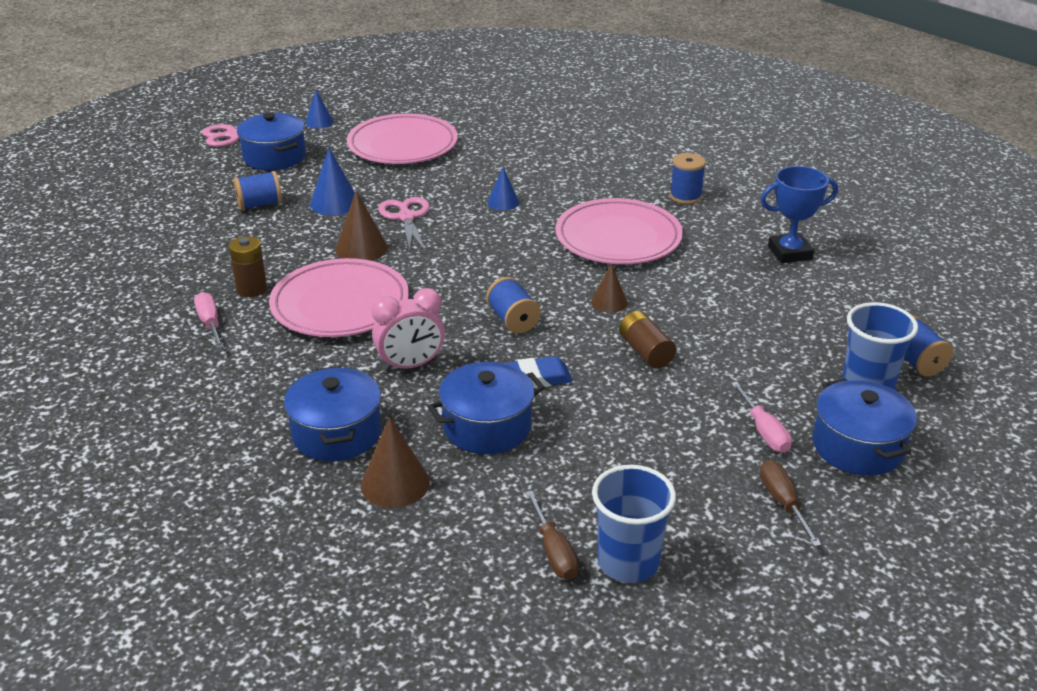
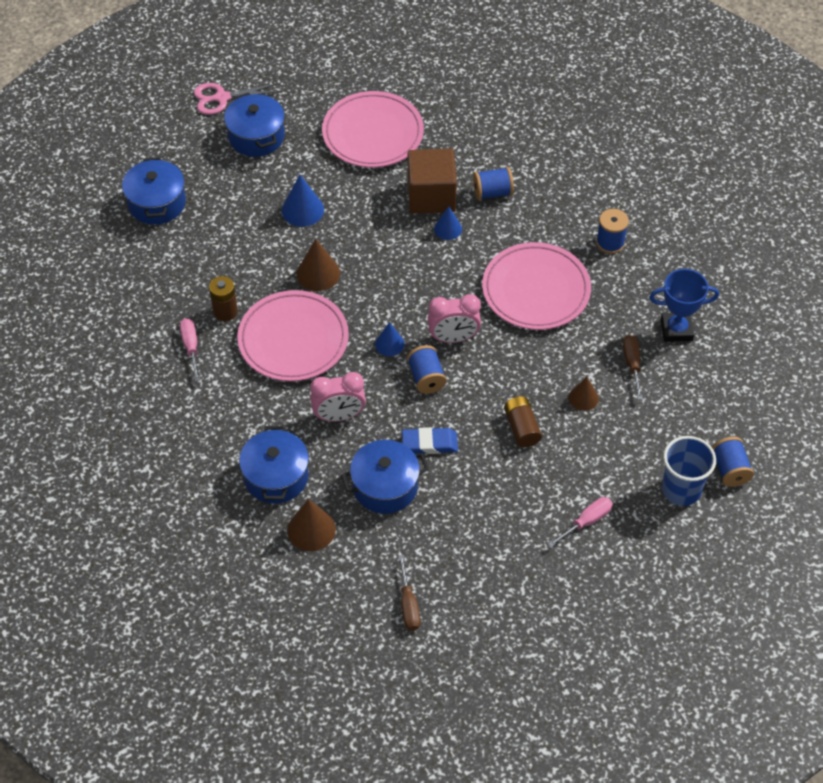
camera: 10 degrees right, 20 degrees up
(259, 204) = (238, 203): blue spool -> blue spool (492, 192)
(319, 122) = (301, 88): blue cone -> blue cone (389, 344)
(406, 217) = (361, 238): pink scissors -> none
(478, 181) = (431, 196): none -> brown cube
(535, 284) = (453, 338): none -> pink clock
(609, 302) = (508, 368): brown cone -> brown cone (583, 398)
(628, 562) = (456, 621): blue cup -> none
(764, 431) = (586, 522): pink screwdriver -> pink screwdriver turned 120 degrees counterclockwise
(783, 503) = (577, 589): brown screwdriver -> brown screwdriver (632, 365)
(857, 447) = (650, 547): blue pot -> blue pot (157, 203)

